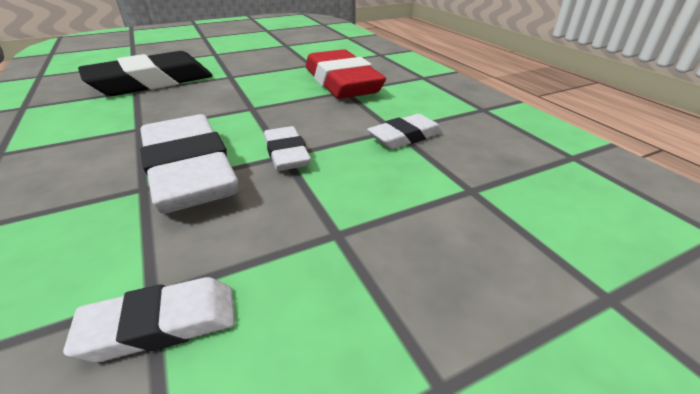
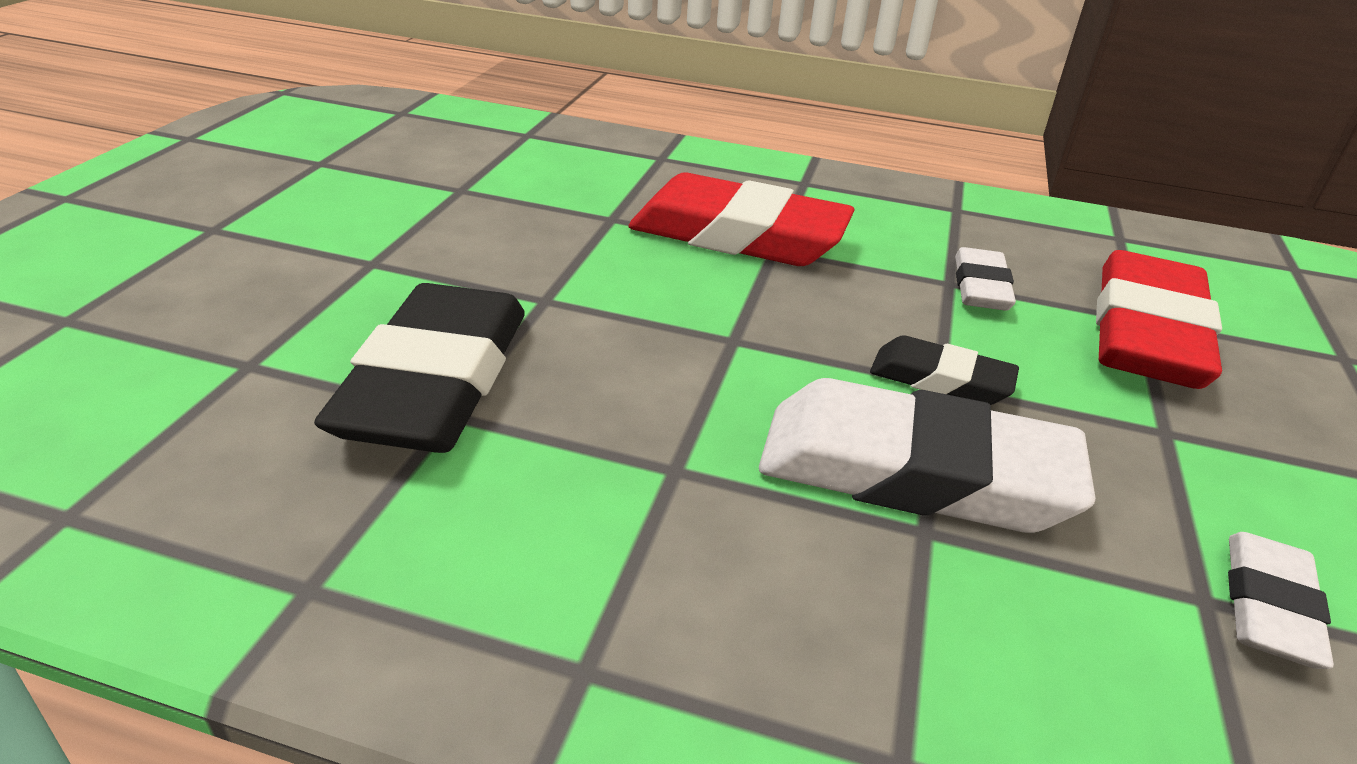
camera: 50 degrees left, 0 degrees up
(286, 154) = (940, 379): white eraser -> black eraser
(455, 196) = (1147, 333): none -> red eraser

